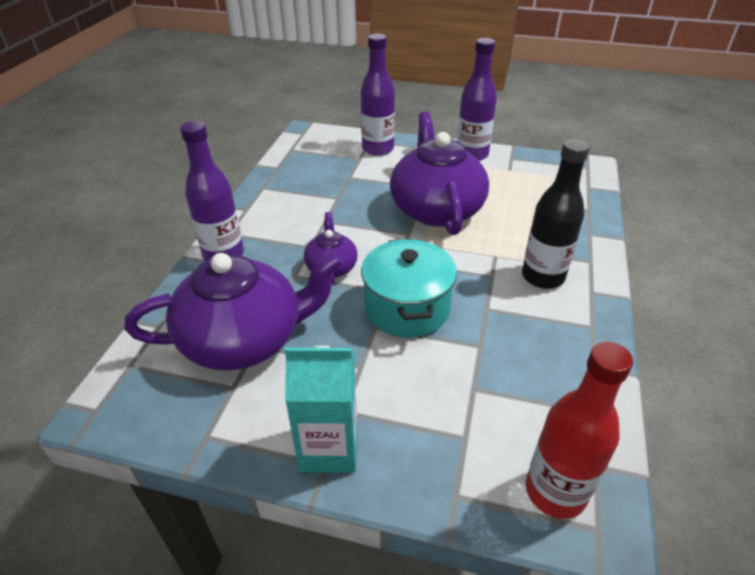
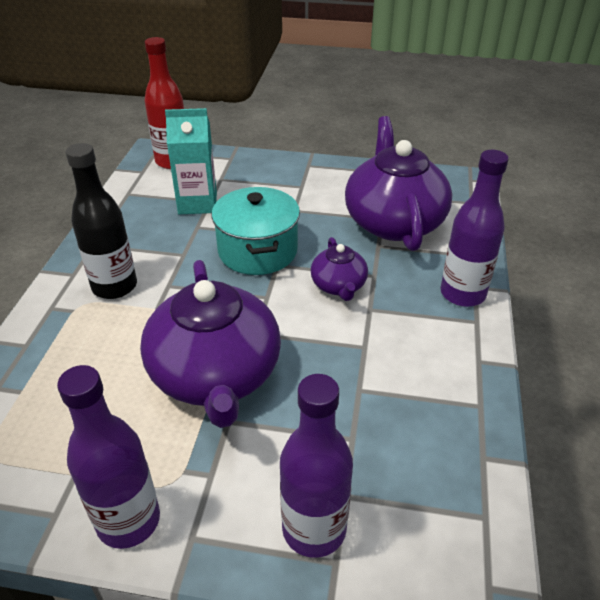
camera: 175 degrees right, 0 degrees up
(244, 339) = (393, 222): purple teapot -> purple teapot turned 105 degrees clockwise
(329, 447) = (307, 171): turquoise carton -> turquoise carton (197, 203)

